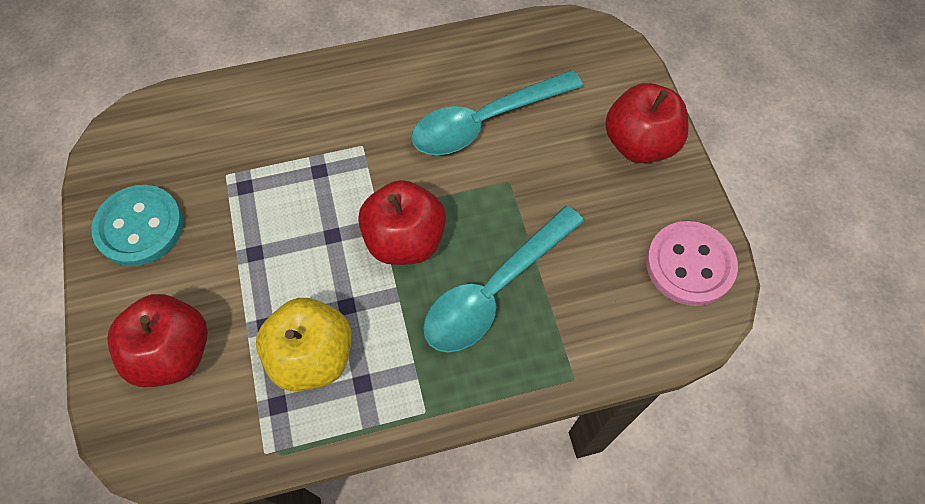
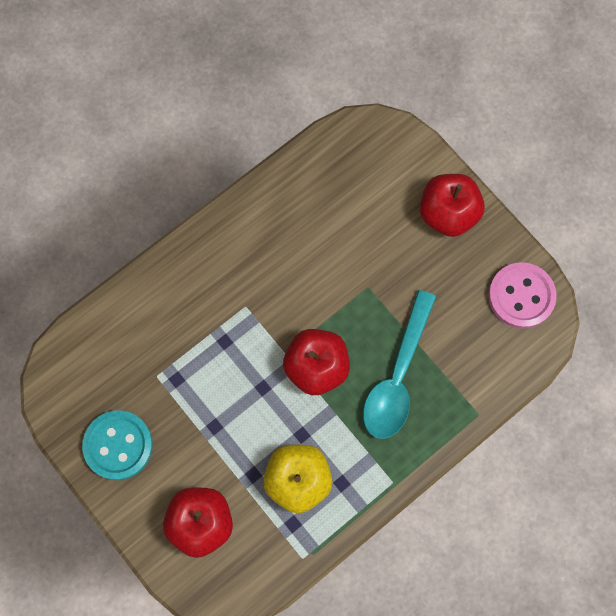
camera: 25 degrees left, 10 degrees up
(486, 121) = (327, 245): turquoise spoon -> none

